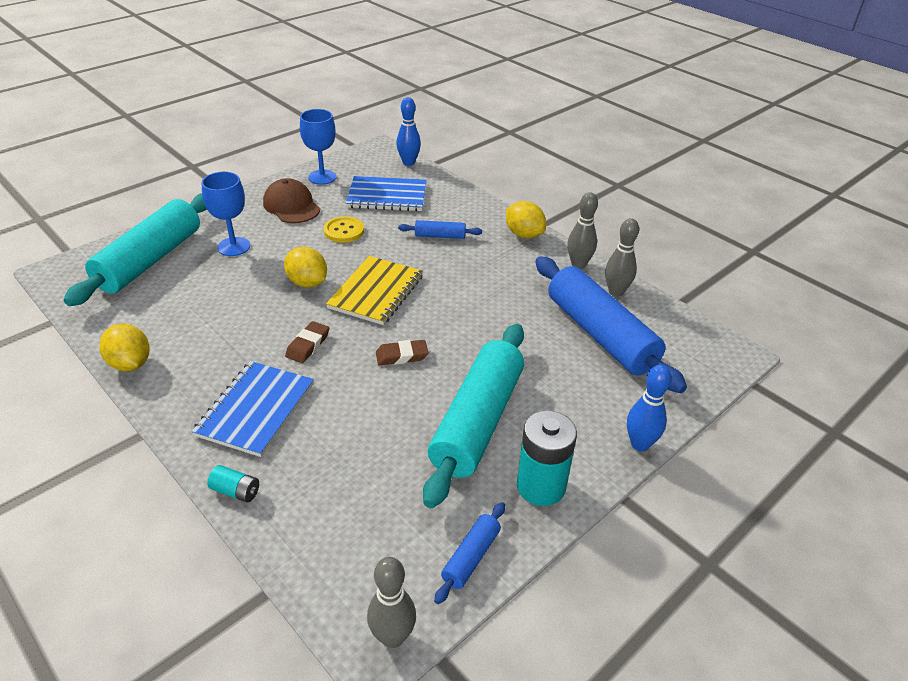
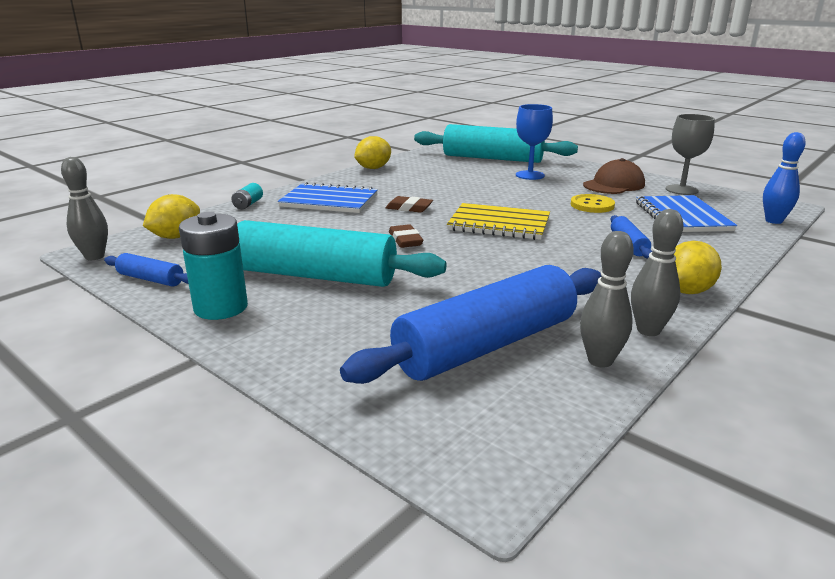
camera: 85 degrees right, 15 degrees down
(307, 283) = (496, 200): yellow lemon -> yellow lemon (176, 237)
(322, 177) = (681, 190): blue goblet -> grey goblet
(640, 444) = (272, 369): blue bowling pin -> none

